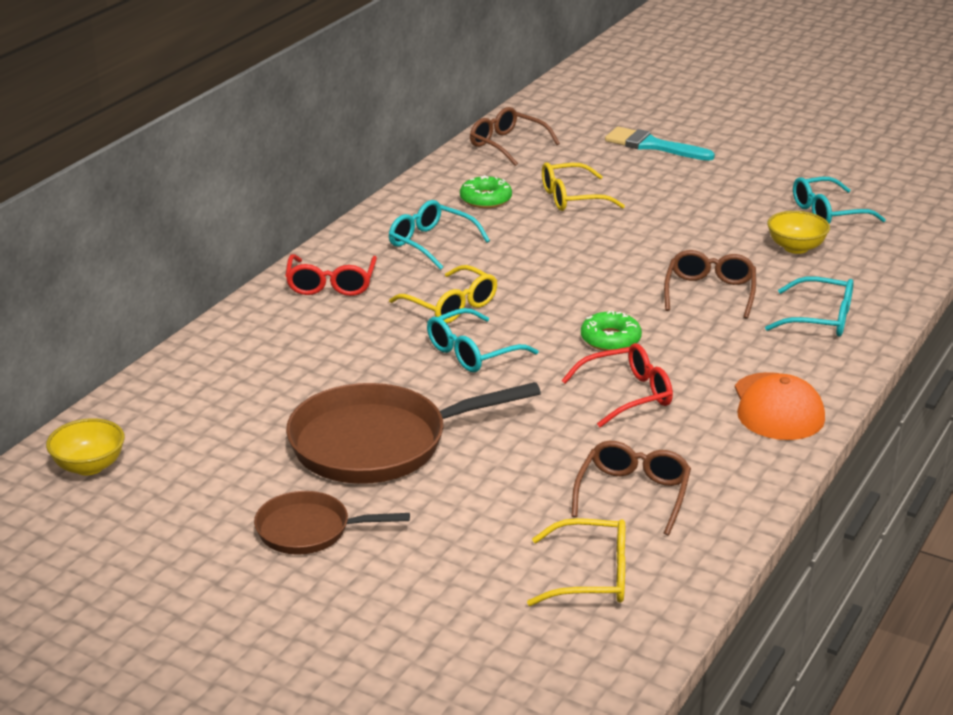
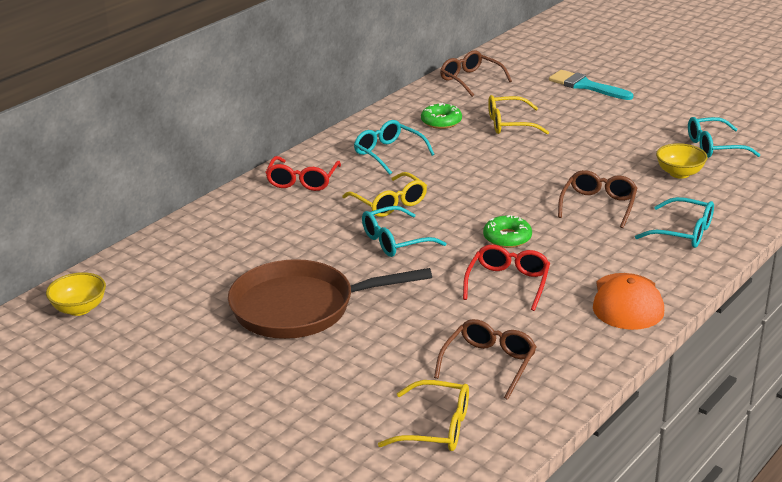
camera: 10 degrees right, 0 degrees up
(309, 530) = (227, 372): brown pan -> none
(627, 395) = (508, 283): red glasses -> red glasses turned 60 degrees counterclockwise

